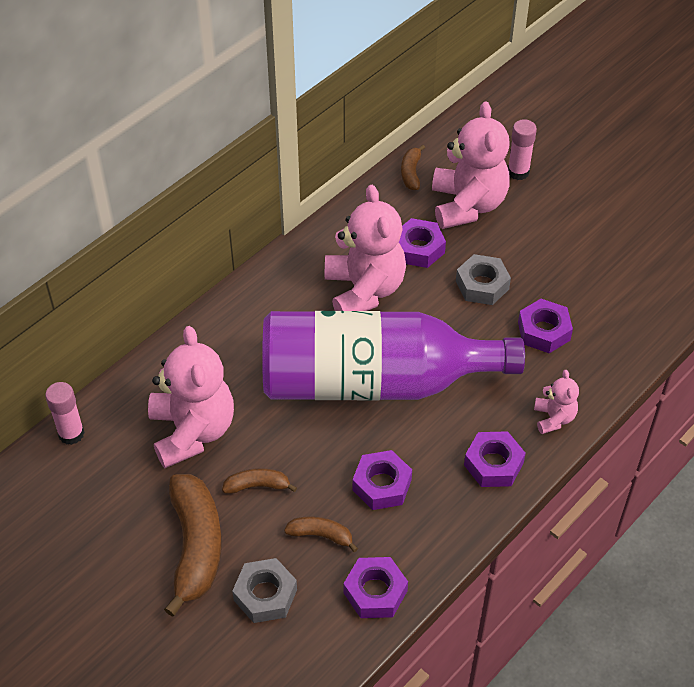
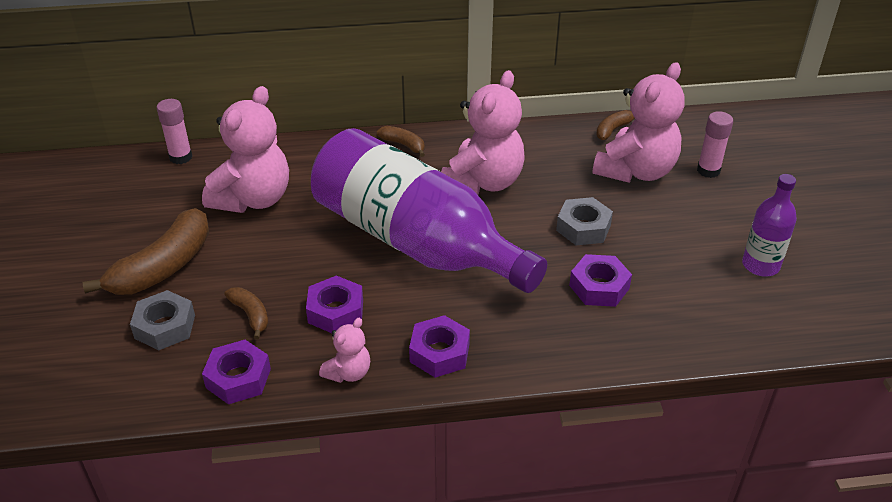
camera: 40 degrees right, 10 degrees down
(257, 486) = (250, 257): brown banana -> brown banana (403, 145)
(418, 248) = (559, 178): purple nut -> none
(554, 418) = (532, 352): pink teddy bear -> pink teddy bear (348, 373)
(629, 239) = (760, 265): none -> purple bottle

